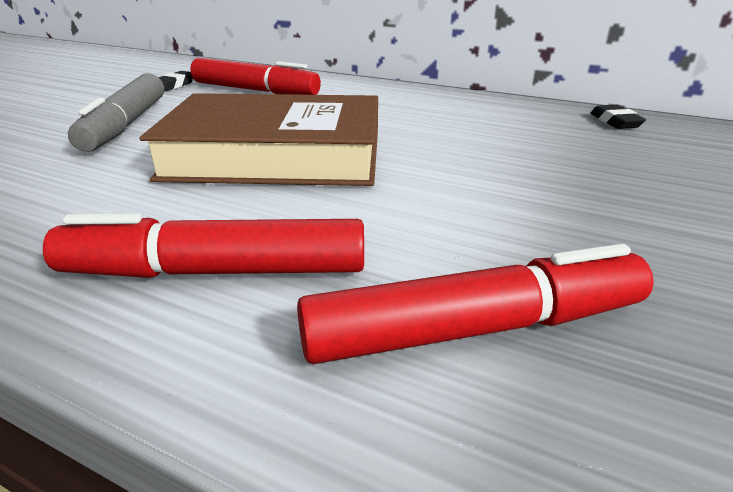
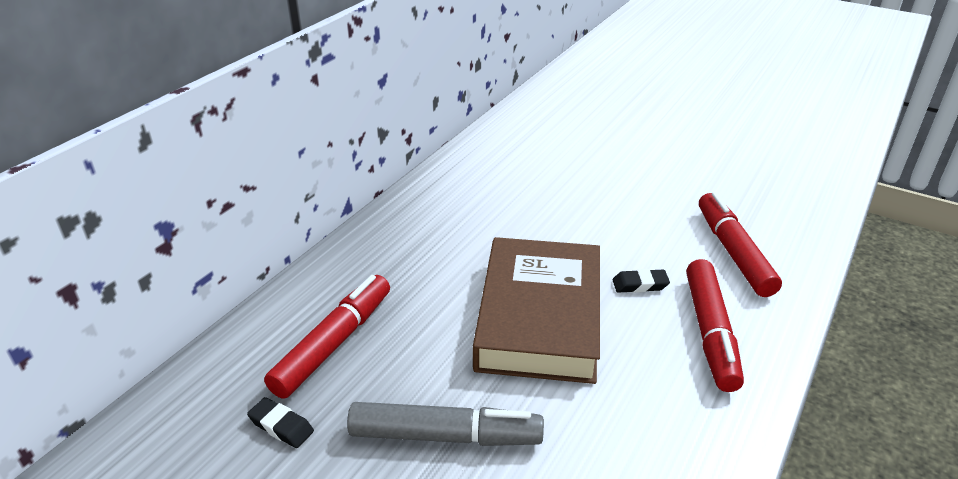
camera: 85 degrees left, 5 degrees up
(615, 122) = (482, 154): black eraser -> black eraser (640, 285)

